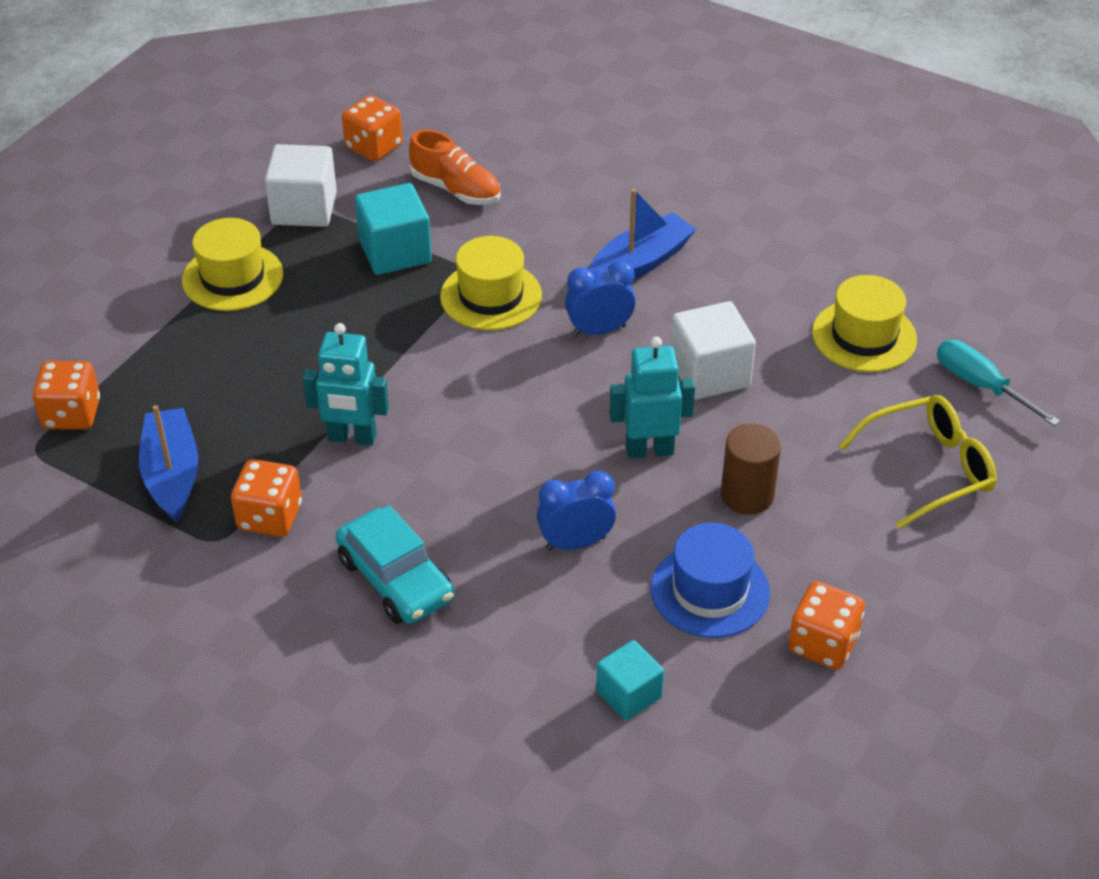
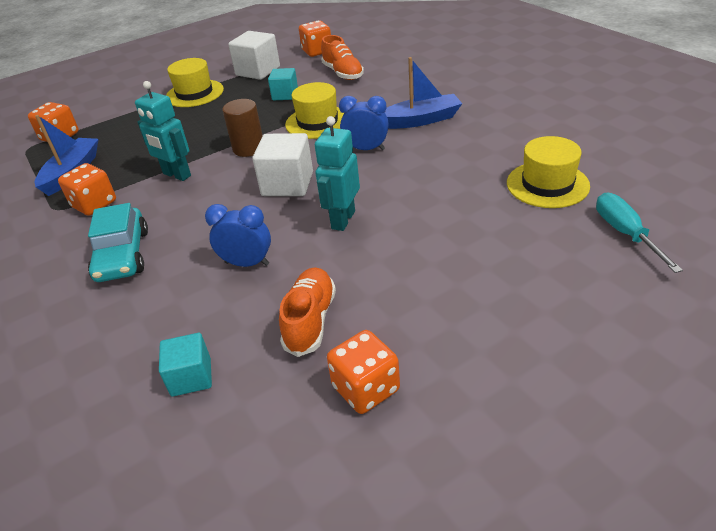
camera: 30 degrees right, 5 degrees down
(395, 252) = (285, 95): turquoise cube -> turquoise cube, size x0.64
(649, 450) = (342, 220): turquoise robot -> turquoise robot turned 90 degrees counterclockwise
(709, 374) = (418, 185): white cube -> white cube (287, 184)
(710, 590) = (310, 320): blue hat -> orange shoe
(747, 495) = (388, 263): brown cylinder -> brown cylinder (248, 148)
(927, 469) = (544, 281): yellow glasses -> none

